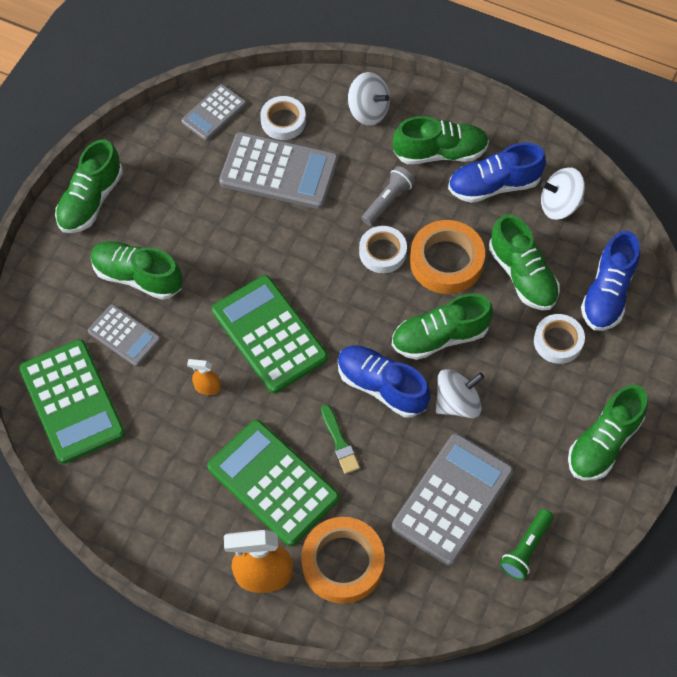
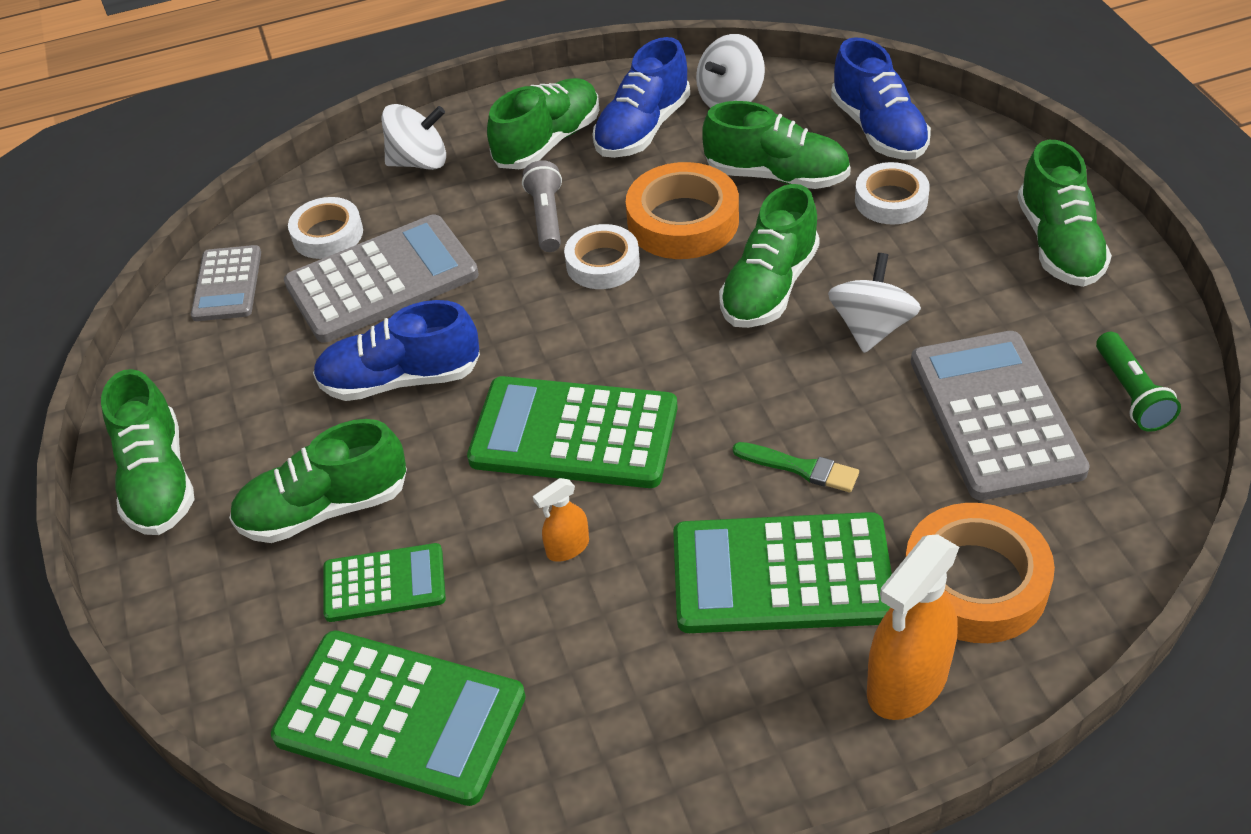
camera: 40 degrees left, 15 degrees down
(124, 336) = (384, 584): grey calculator -> green calculator
(381, 386) = (772, 379): blue shoe -> blue shoe (401, 379)

